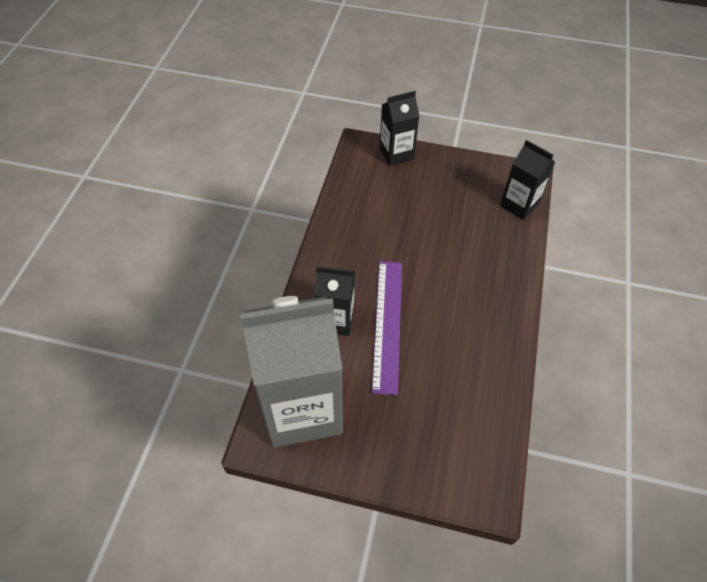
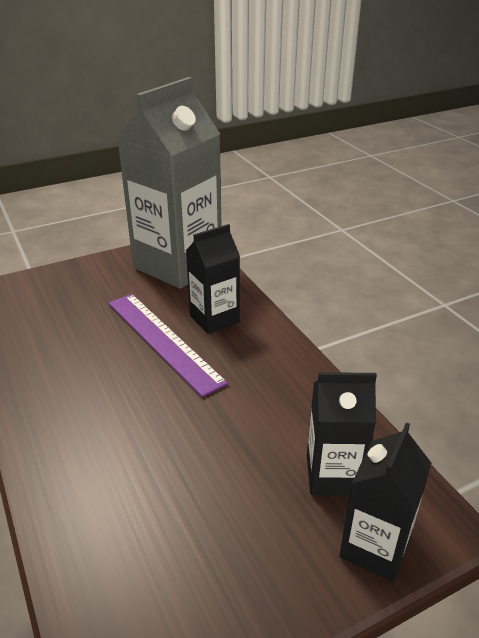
camera: 140 degrees right, 20 degrees down
(519, 205) = (96, 594): black carton -> black carton (333, 475)

